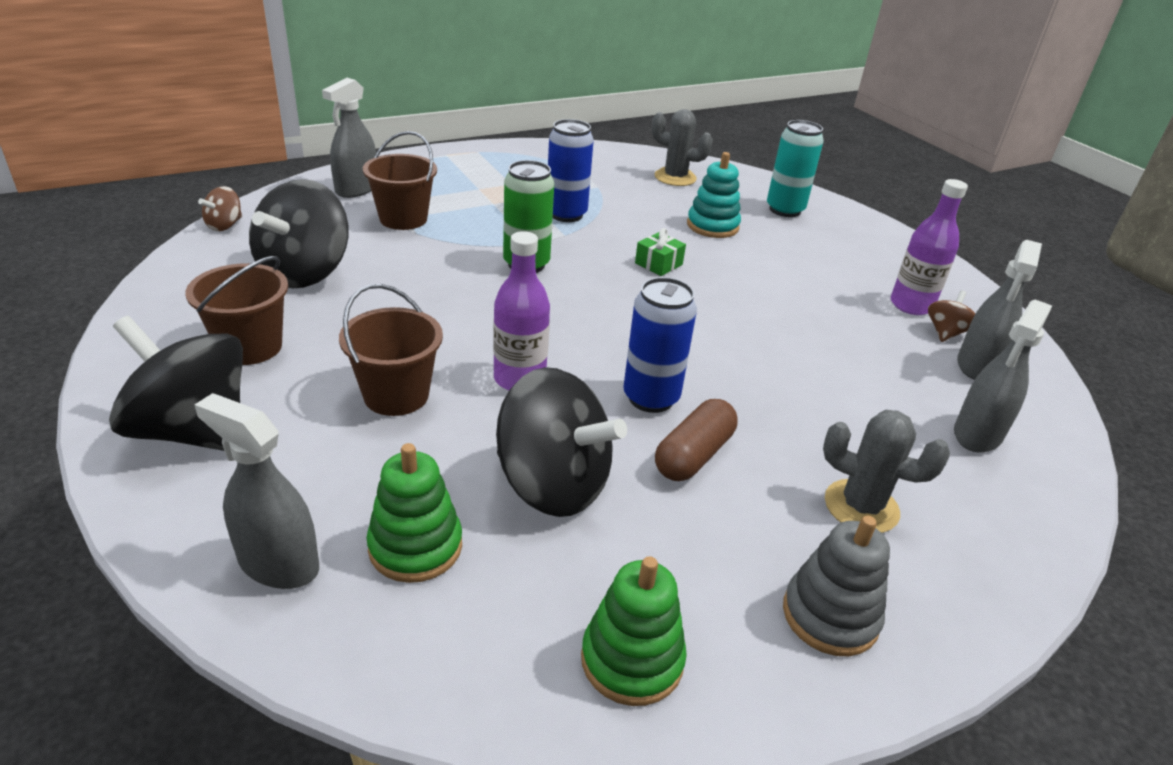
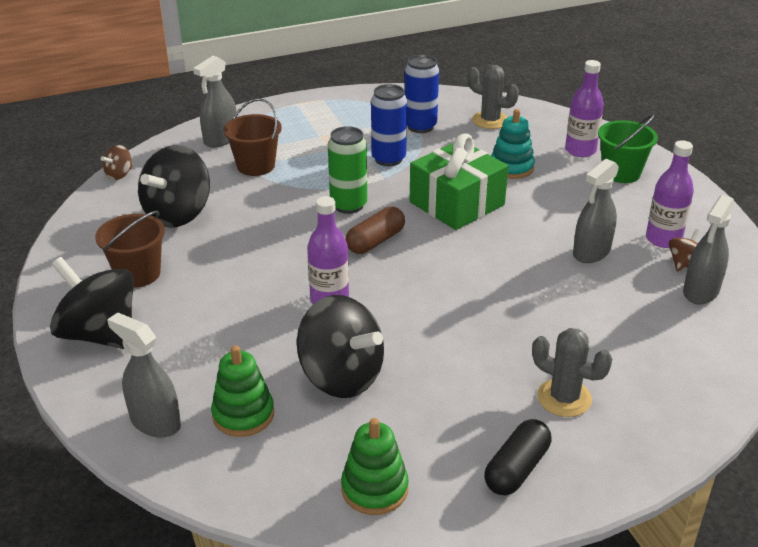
camera: 10 degrees right, 0 degrees up
(396, 395) = (239, 311): brown bucket -> none
(651, 398) = (425, 315): blue can -> blue can (420, 126)
(658, 264) = (457, 203): green gift -> green gift, size x2.41
(694, 455) = (448, 358): brown capsule -> brown capsule (375, 241)
(785, 210) = (580, 150): turquoise can -> purple bottle
(830, 616) = (517, 469): grey stacking toy -> black capsule
(837, 233) = (621, 173): none -> green bucket
(977, 434) = (677, 347): grey spray bottle -> grey spray bottle (591, 252)

